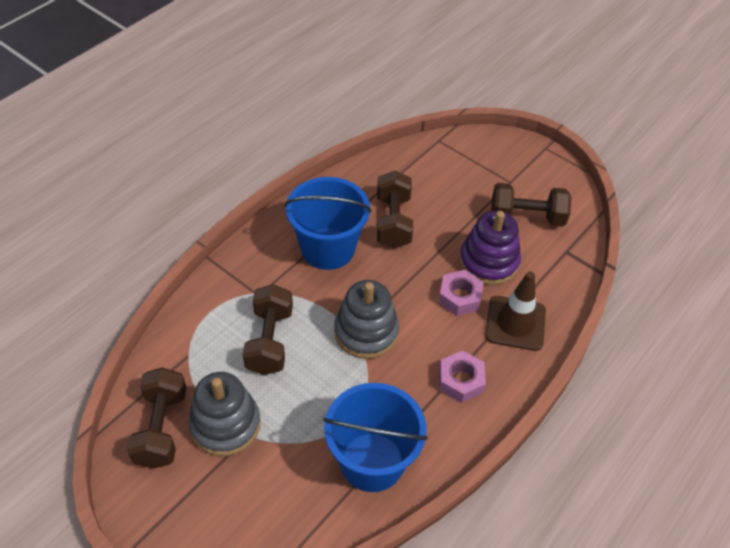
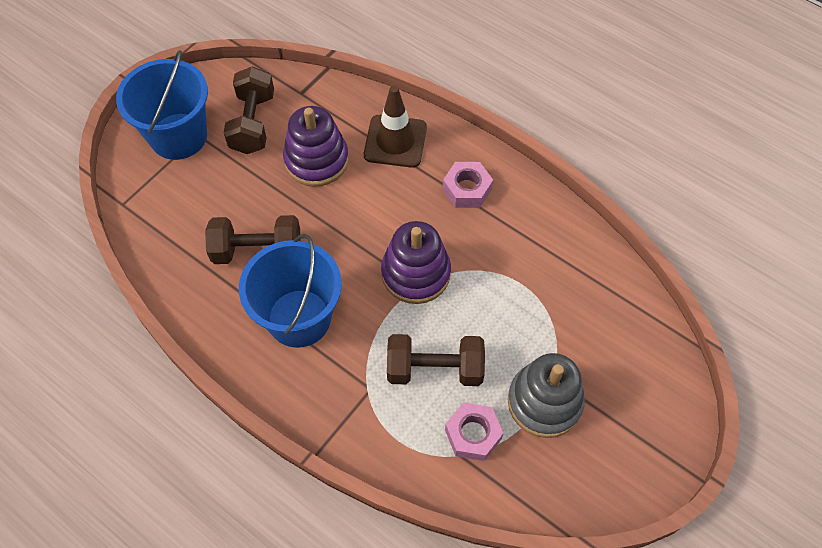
camera: 90 degrees left, 10 degrees up
(161, 428) = (558, 469): brown dumbbell -> none
(366, 332) = (416, 273): grey stacking toy -> purple stacking toy
(372, 461) = (564, 263): blue bucket -> blue bucket (178, 136)
(459, 297) = (365, 187): pink nut -> pink nut (473, 434)

